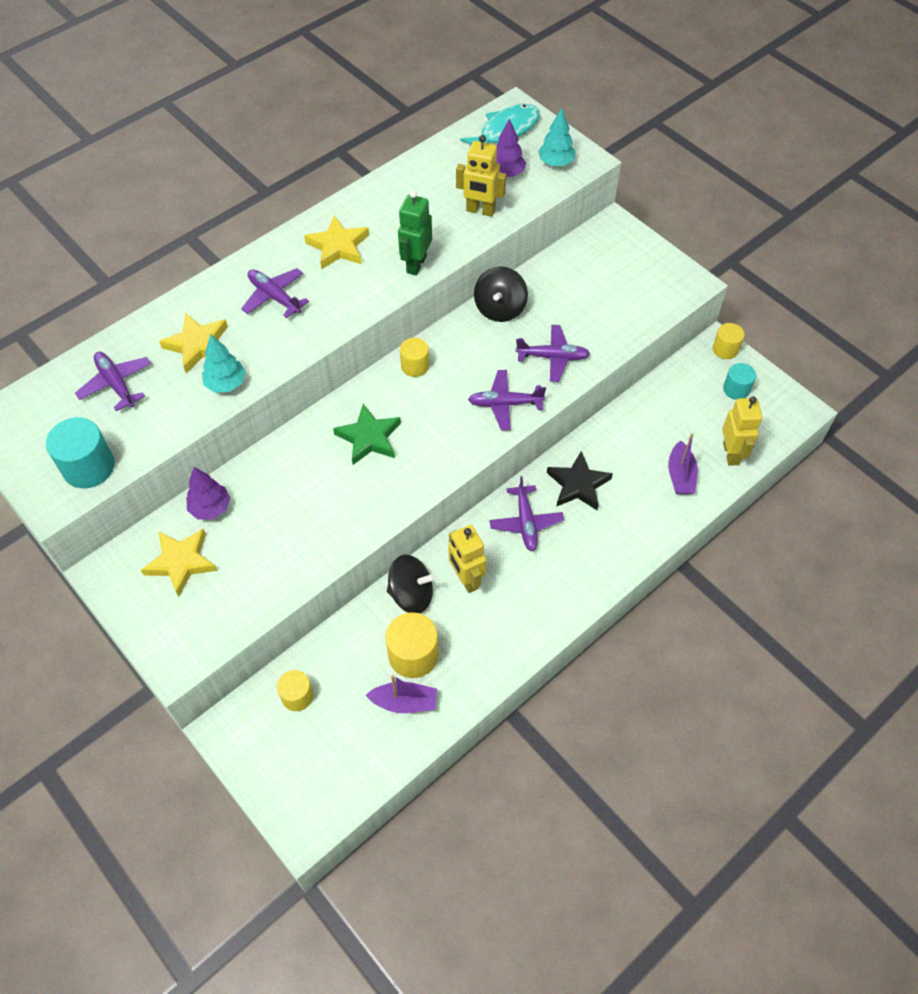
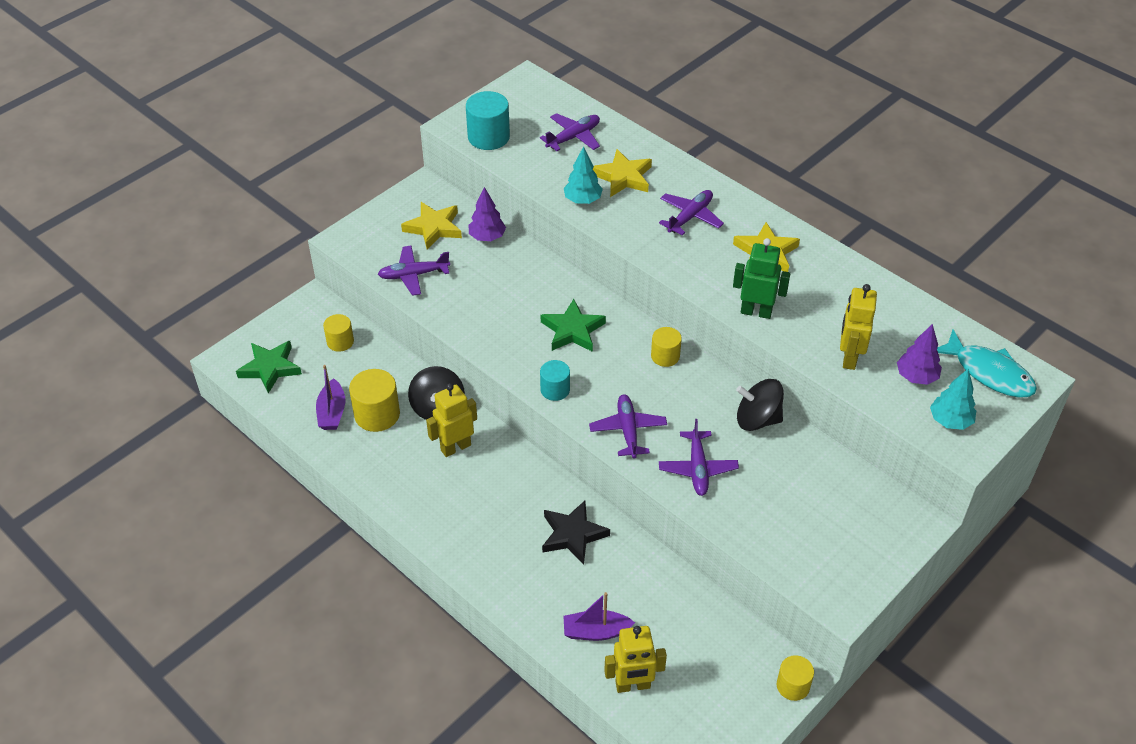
camera: 85 degrees right, 10 degrees down
(327, 775) = (270, 368): none -> green star
(526, 523) = (522, 491): purple plane -> purple plane (413, 275)
(736, 389) = (730, 695): turquoise cylinder -> turquoise cylinder (555, 389)

